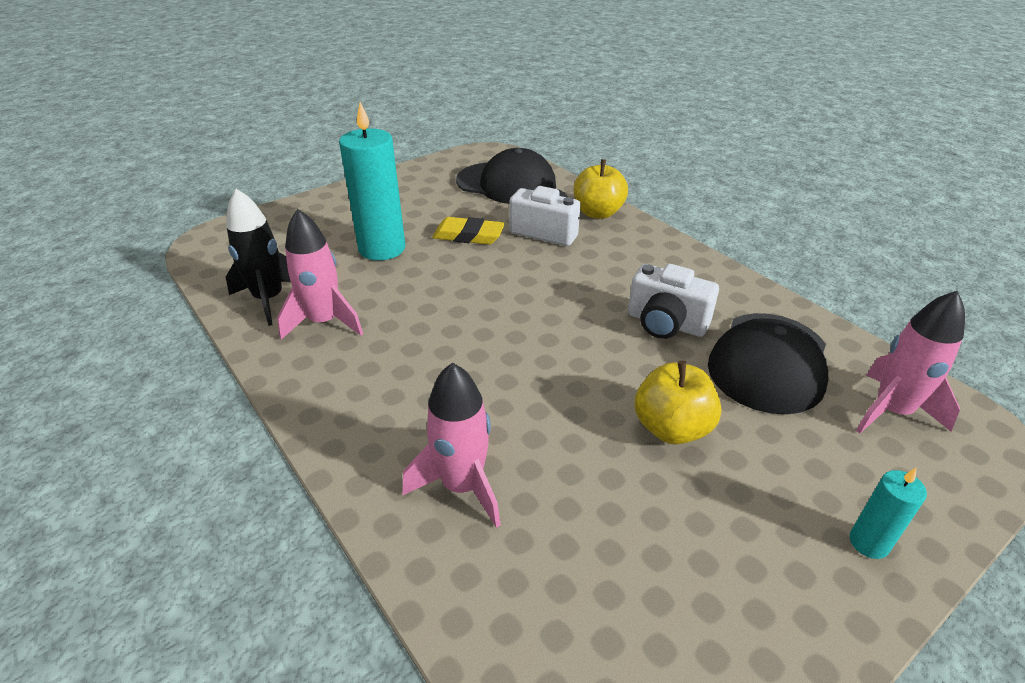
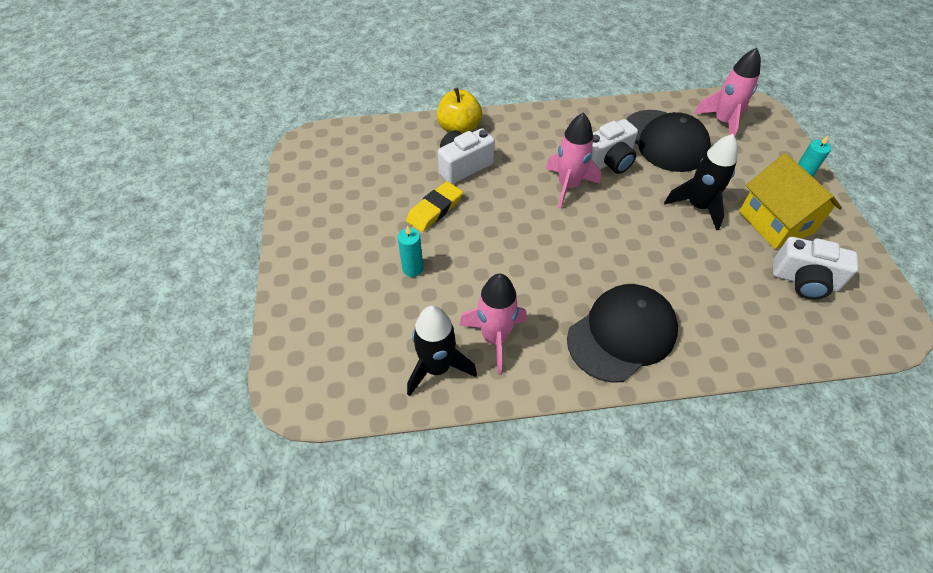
camera: 60 degrees left, 15 degrees up
(382, 248) = (412, 269): turquoise candle -> turquoise candle, size x0.49
(462, 486) = (703, 317): pink rocket -> pink rocket (568, 186)
(506, 183) = (372, 156): black cap -> black cap (622, 334)
(629, 602) = (804, 280): none -> white camera
(671, 428) = (697, 206): yellow apple -> black rocket
(731, 531) = (775, 222): none -> yellow house

